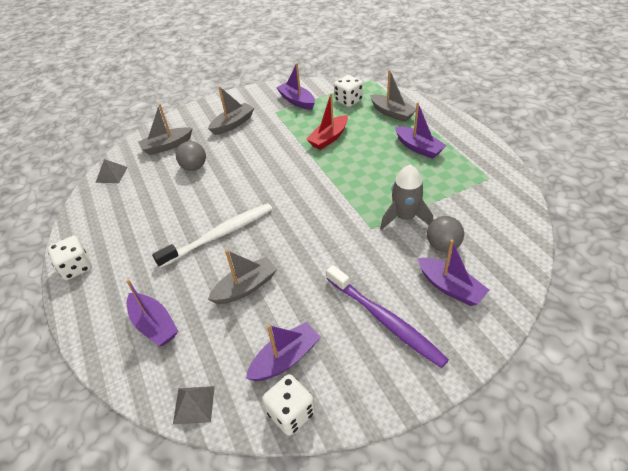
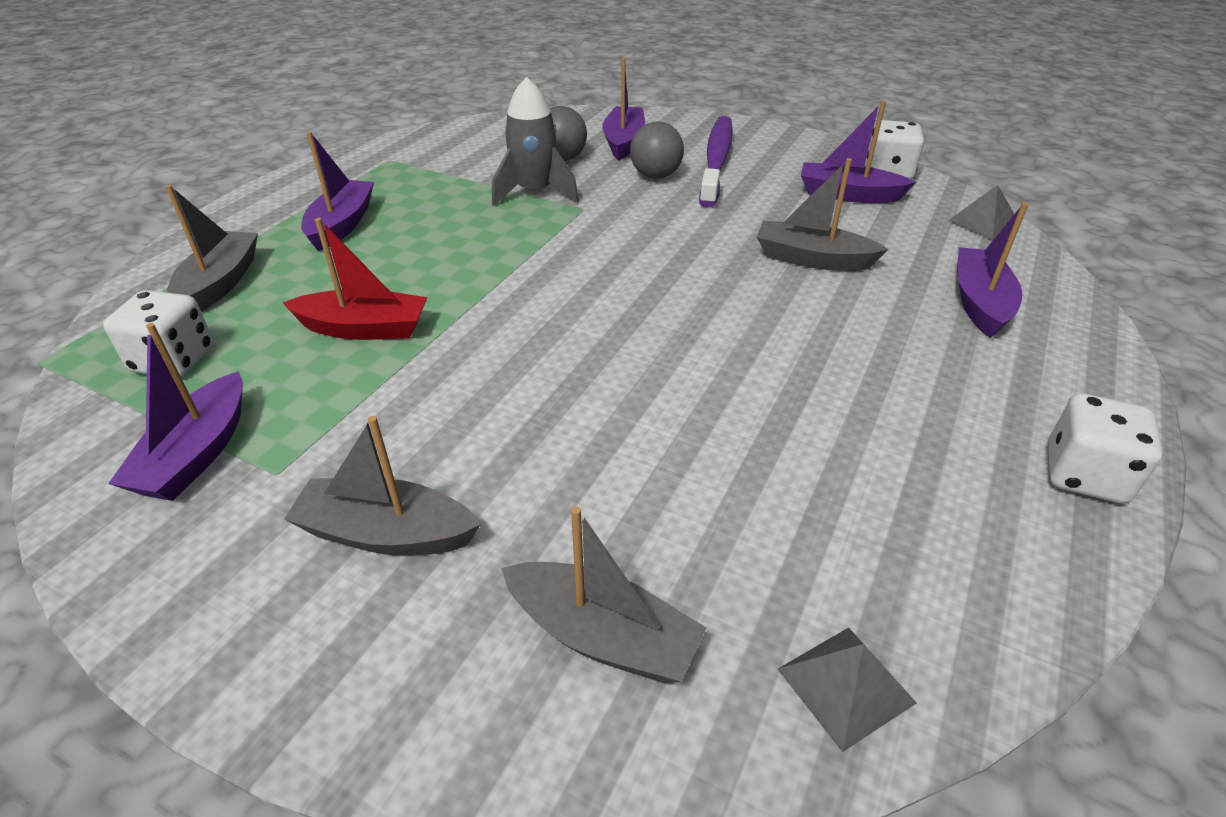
camera: 130 degrees left, 5 degrees down
(194, 167) = (634, 494): grey ball -> grey ball (655, 176)
(219, 235) = (765, 332): white toothbrush -> none

